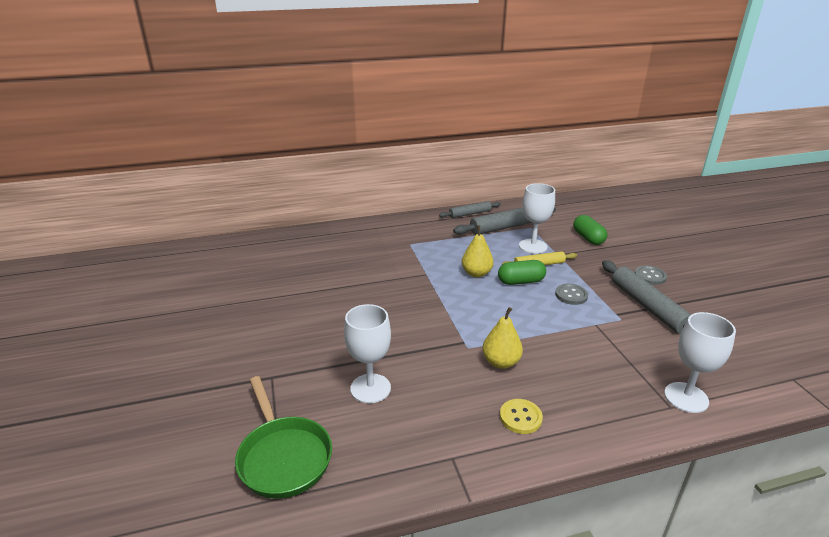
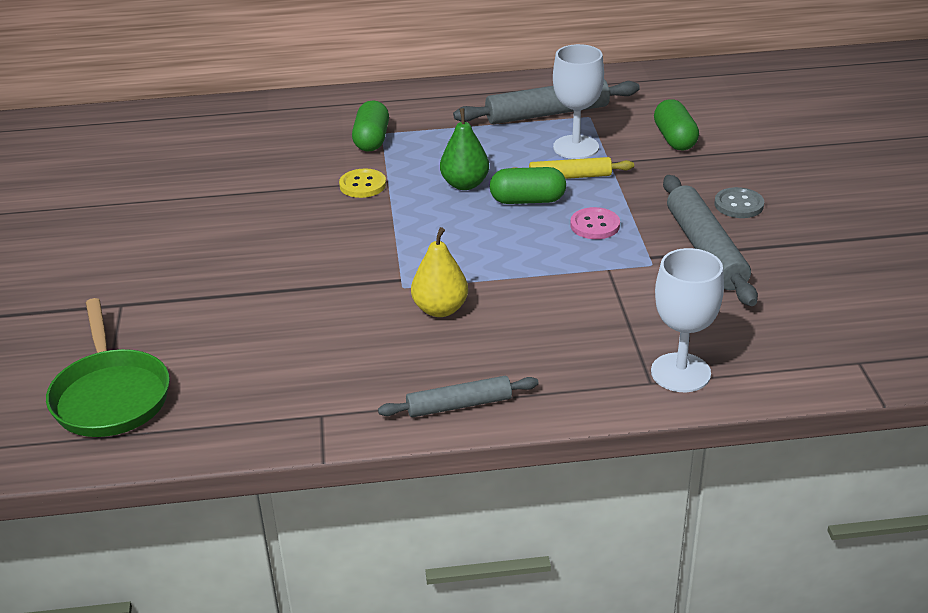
camera: 10 degrees right, 5 degrees up
(370, 388) = (247, 328): white goblet -> none
(405, 248) = (371, 140): none -> green capsule
(470, 214) = (500, 88): grey rolling pin -> grey rolling pin (459, 405)
(476, 273) = (465, 184): yellow pear -> green pear
(520, 417) = (433, 378): yellow button -> yellow button (362, 185)
(571, 295) = (595, 225): grey button -> pink button

